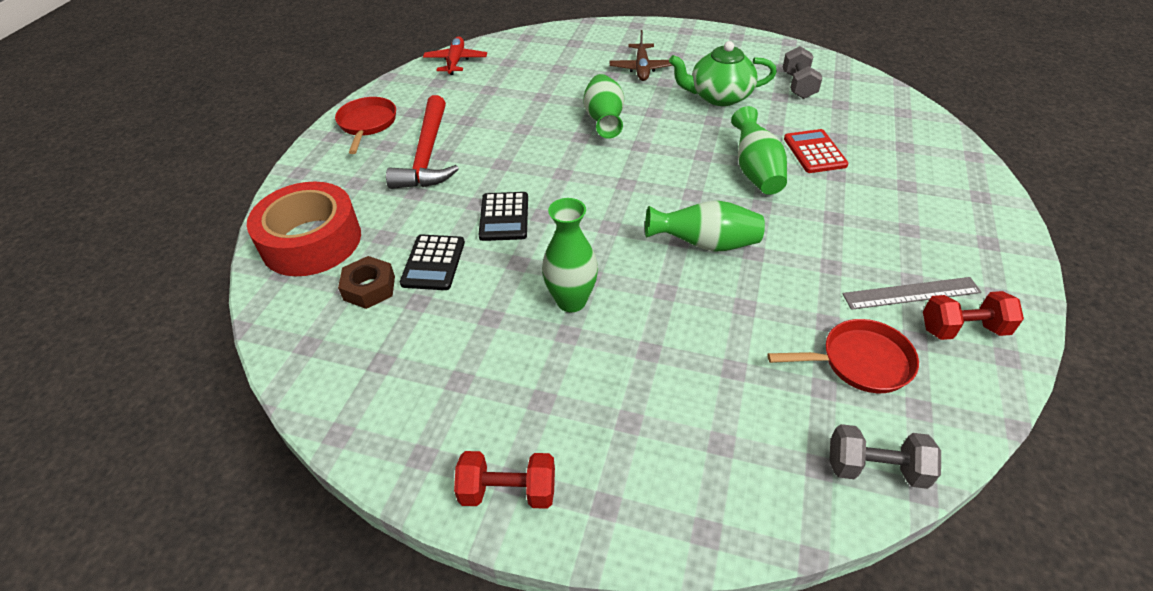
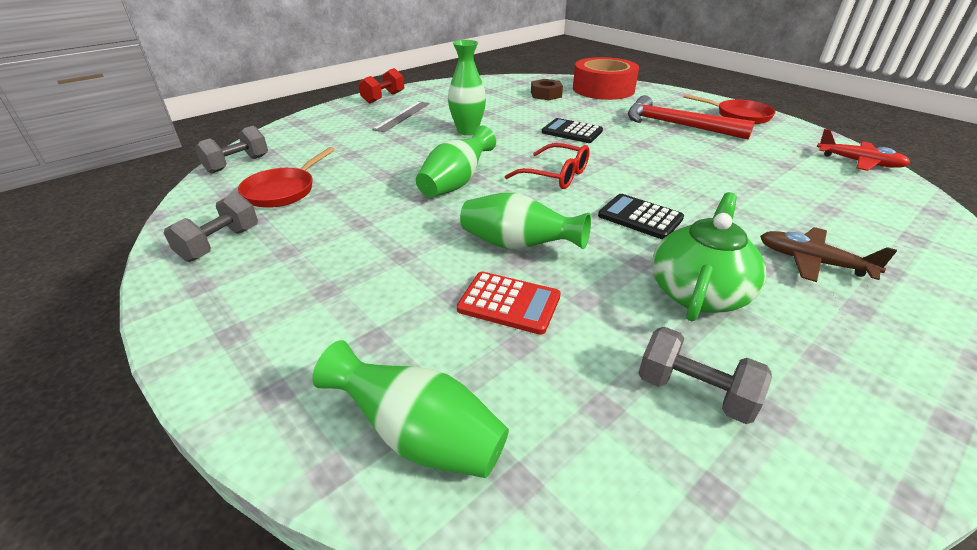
camera: 120 degrees right, 10 degrees down
(433, 263) = (548, 109): black calculator -> black calculator (640, 217)
(604, 120) = (684, 199): green vase -> green vase (419, 436)
(625, 192) = (555, 175): none -> red glasses
(911, 293) = (280, 242): grey ruler -> grey ruler (402, 116)
(963, 329) = (220, 244): red dumbbell -> grey dumbbell

